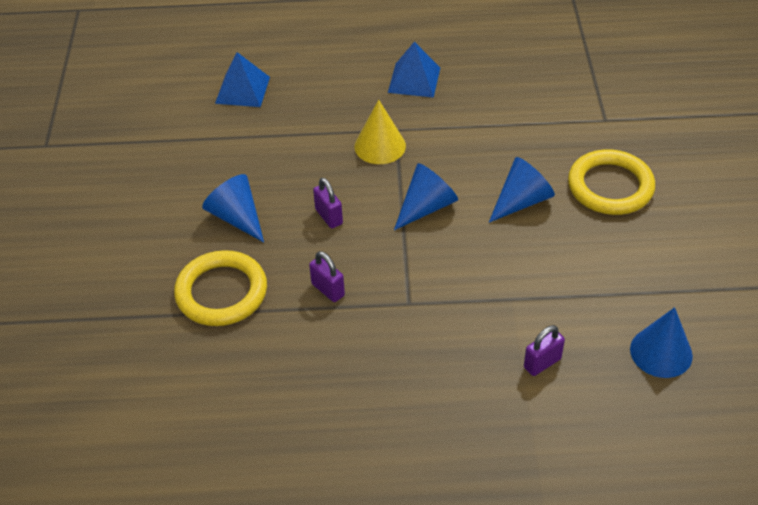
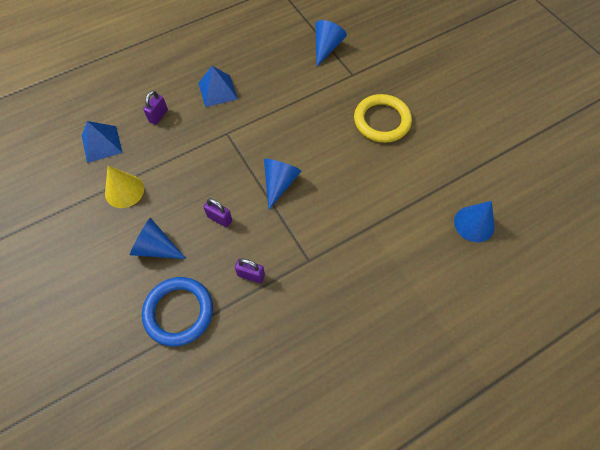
camera: 30 degrees left, 15 degrees up
(221, 292) = (179, 312): yellow ring -> blue ring
(380, 146) = (223, 150): yellow cone -> yellow cone (124, 191)
(521, 201) = (336, 153): blue cone -> blue cone (326, 48)
(542, 363) = (413, 264): purple padlock -> purple padlock (158, 116)

